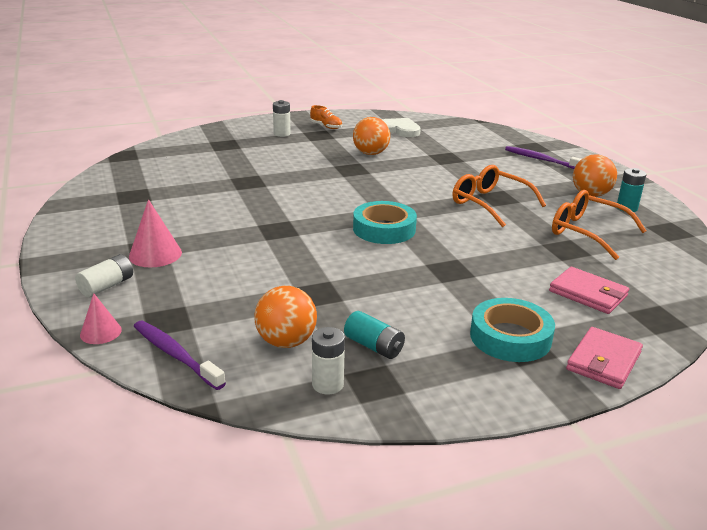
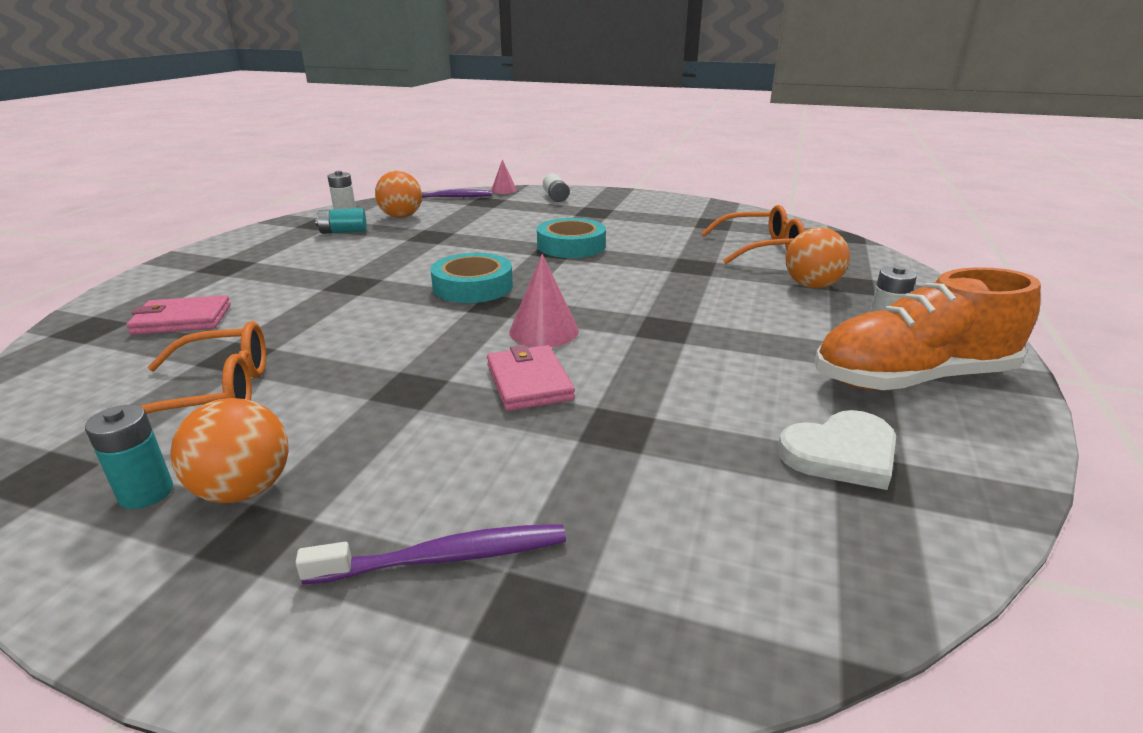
camera: 130 degrees right, 0 degrees up
(155, 254) = (580, 212): pink cone -> pink cone (544, 331)
(326, 126) = (911, 378): orange shoe -> orange shoe, size x2.46
(370, 153) = (715, 364): orange ball -> orange ball (811, 286)
(489, 203) = (408, 371): orange glasses -> orange glasses (761, 248)
(510, 337) = (245, 266): turquoise tape -> turquoise tape (571, 246)
(603, 361) = (149, 280): pink wallet -> pink wallet (529, 382)

